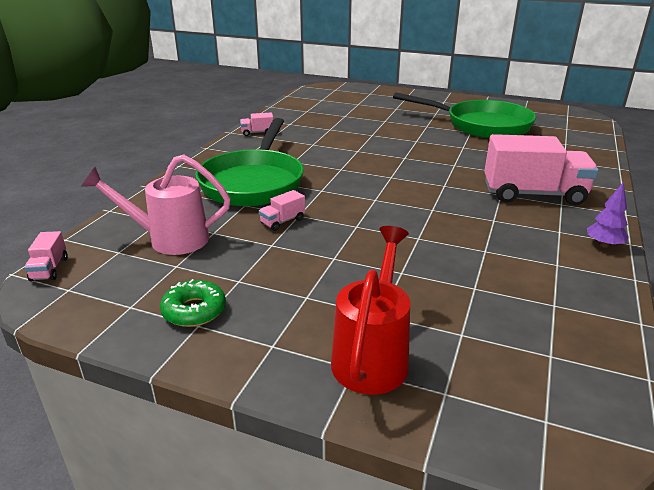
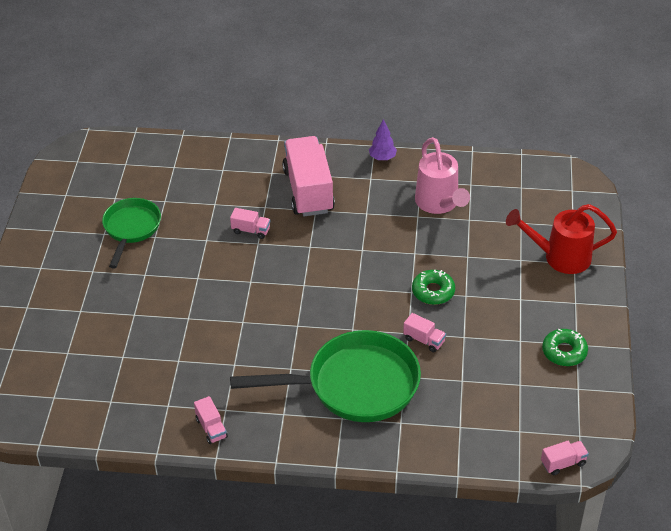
camera: 105 degrees left, 15 degrees up
(170, 239) = (486, 404): pink watering can -> pink watering can (439, 203)
(350, 238) = (433, 291): none -> green donut
(472, 164) = (251, 230): none -> pink truck
(481, 125) = (131, 229): green pan -> green pan, size x0.59

